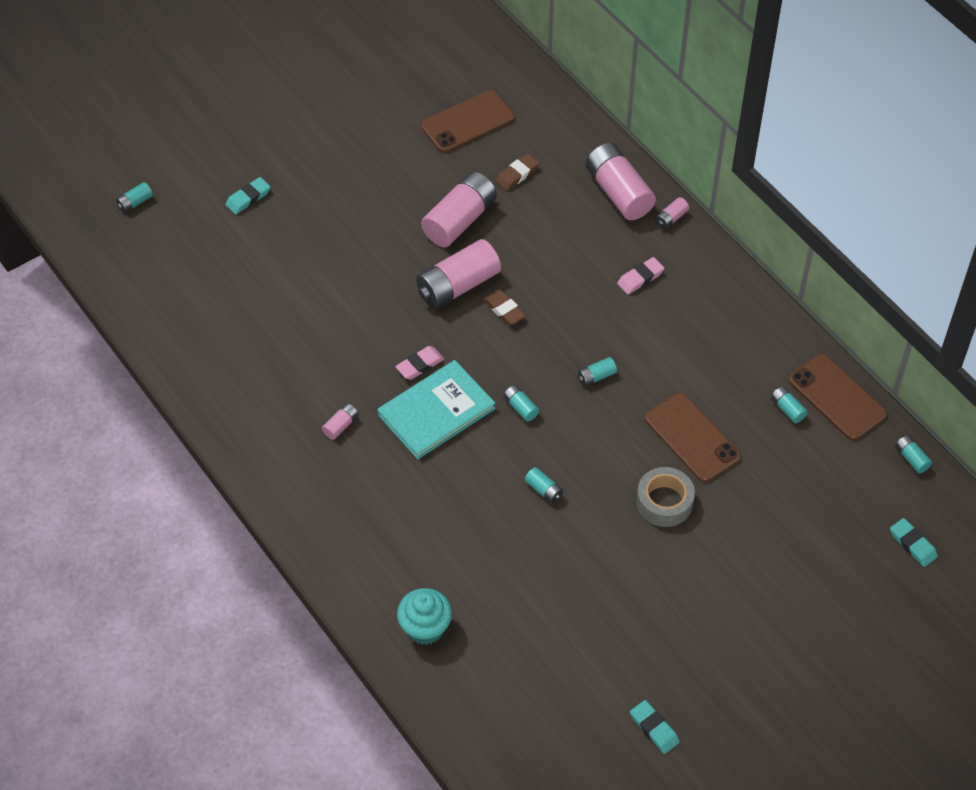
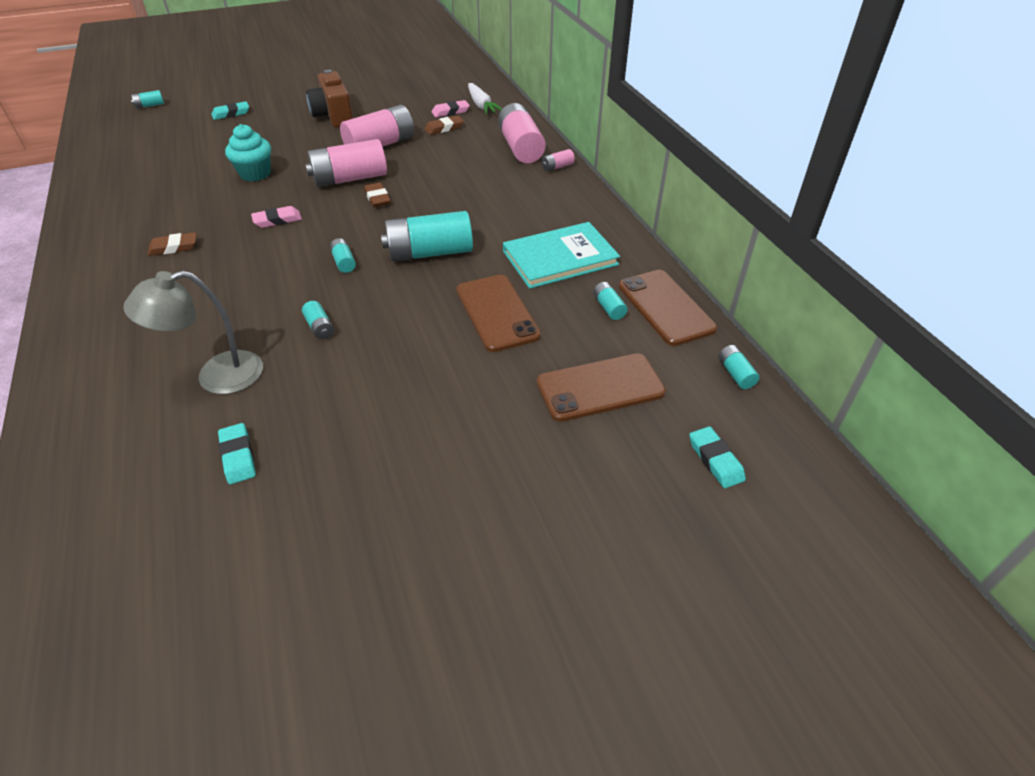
camera: 15 degrees right, 10 degrees down
(341, 425) = (173, 247): pink battery -> brown eraser
(375, 177) = (334, 116): none -> brown camera
(425, 628) = (99, 425): turquoise cupcake -> turquoise cupcake (255, 174)
(436, 412) = (265, 252): turquoise book -> turquoise book (560, 258)
(467, 122) = (425, 100): brown phone -> brown phone (600, 387)
(487, 561) = (216, 376): none -> grey lamp
(540, 120) = (481, 105): none -> white carrot
(596, 376) = (429, 252): turquoise battery -> turquoise battery, size x2.26
(640, 278) = (510, 197): pink eraser -> pink eraser (450, 112)
(654, 729) = (276, 610): turquoise eraser -> turquoise eraser (238, 456)
(664, 502) = (437, 361): grey tape -> none

